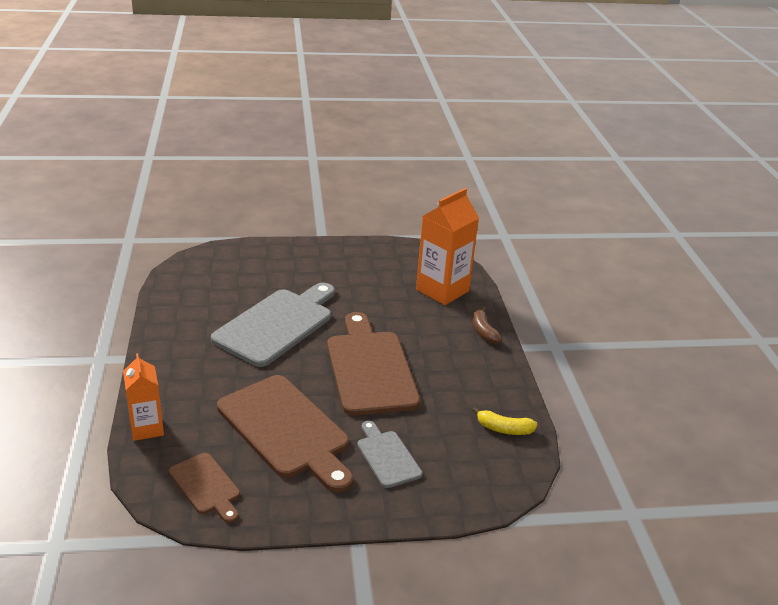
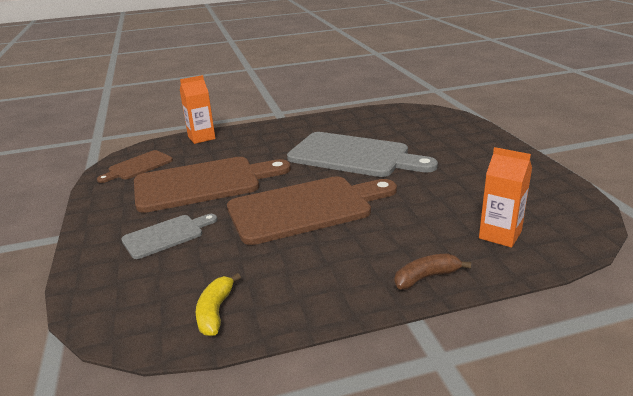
camera: 85 degrees right, 5 degrees down
(286, 430) = (203, 183): brown cutting board -> brown cutting board turned 150 degrees counterclockwise
(442, 290) = (500, 235): orange carton -> orange carton, size x0.61

